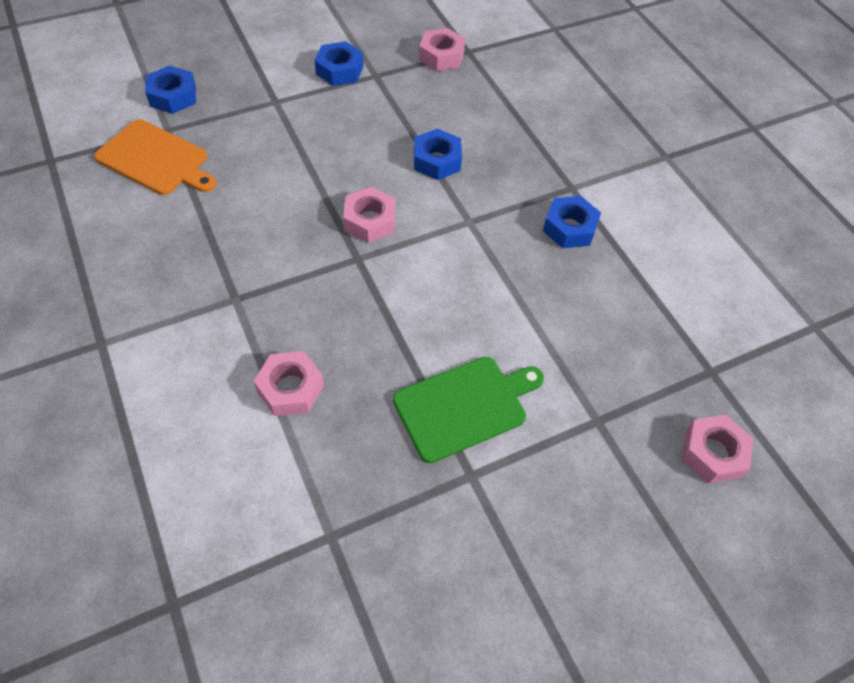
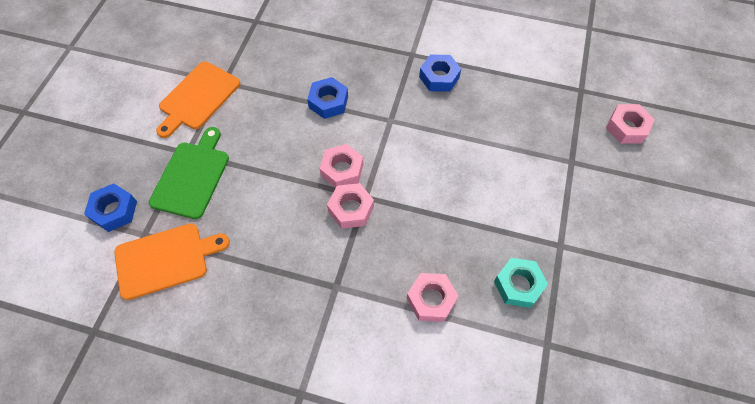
camera: 45 degrees left, 5 degrees up
(339, 70) = (198, 98): blue nut -> orange cutting board
(380, 461) = (518, 285): none -> turquoise nut
(441, 56) = (245, 37): pink nut -> pink nut (351, 209)
(464, 406) = (515, 217): green cutting board -> green cutting board (192, 176)

